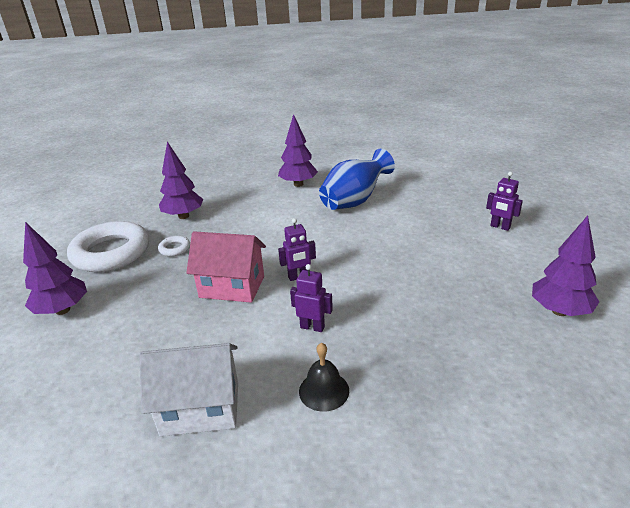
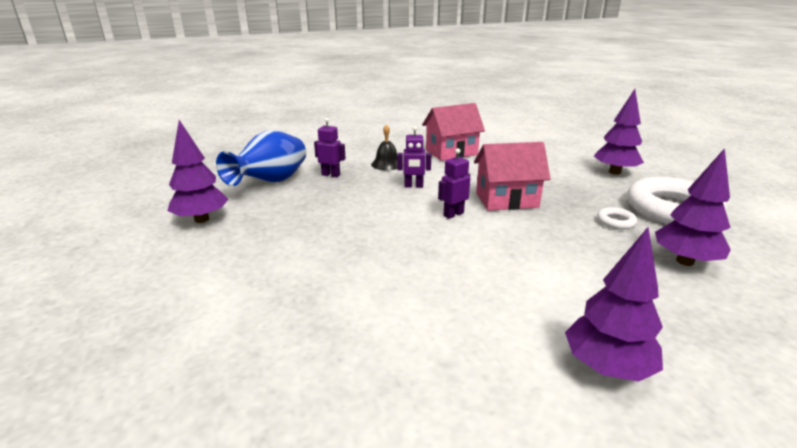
camera: 160 degrees right, 5 degrees down
(200, 408) = (451, 152): white house -> pink house
(354, 201) = (457, 333): blue vase -> blue vase (271, 182)
(500, 227) = (206, 311): purple robot -> purple robot (331, 175)

